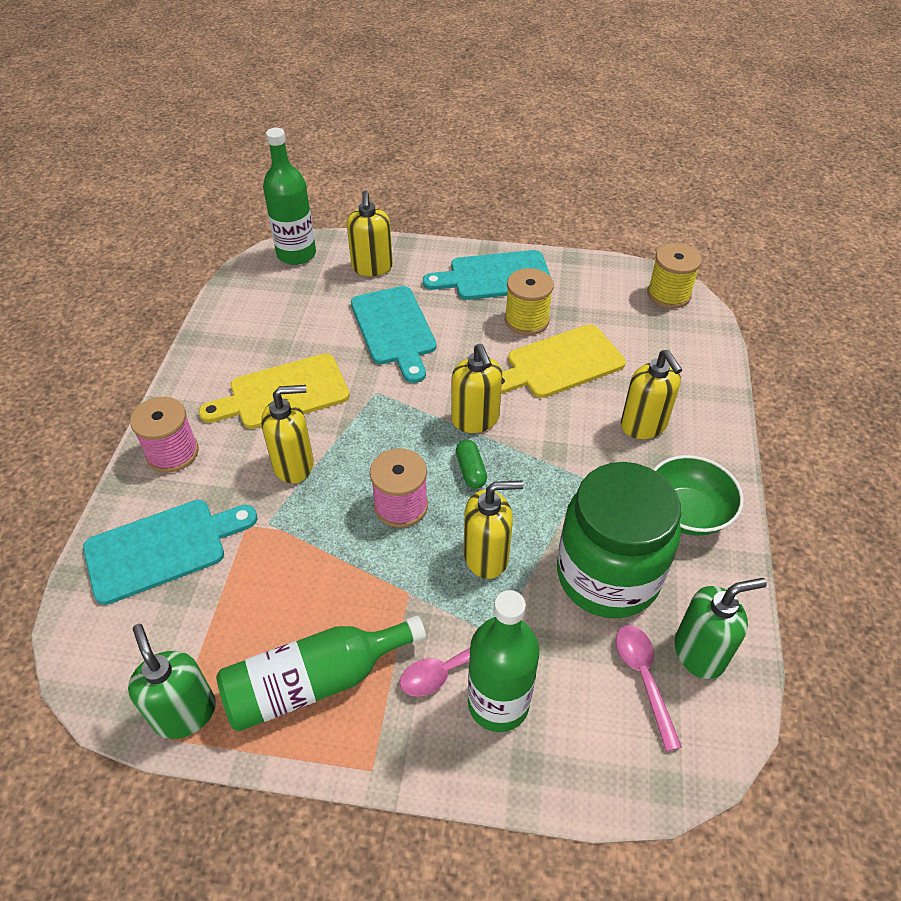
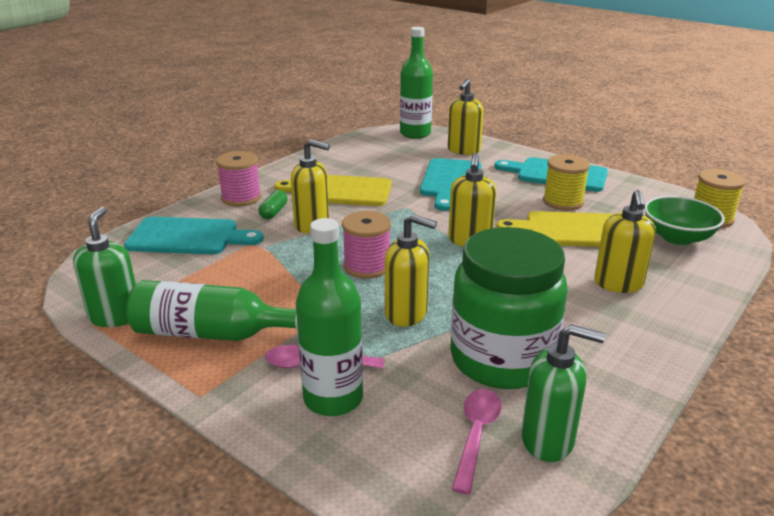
camera: 30 degrees right, 20 degrees down
(470, 470) = (439, 265): green capsule -> green capsule (274, 212)
(687, 512) = (615, 347): green bowl -> green bowl (677, 237)

